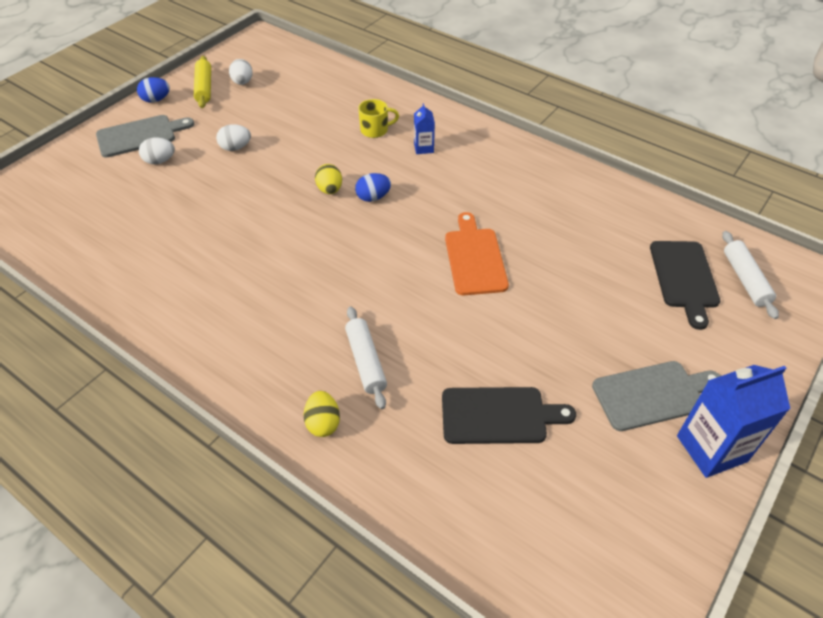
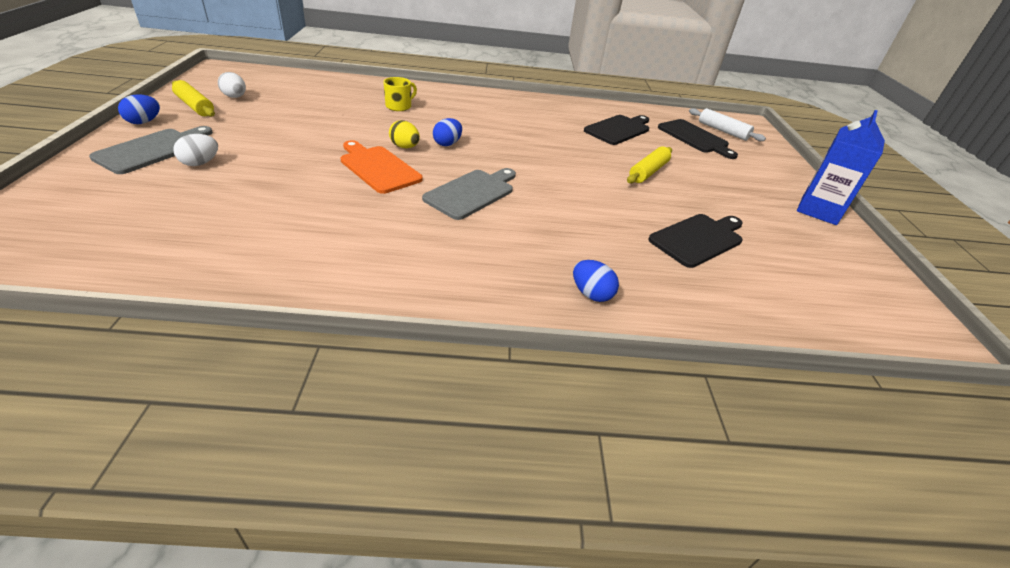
camera: 40 degrees left, 10 degrees down
(235, 148) = (279, 139): white egg -> none
(323, 423) = (591, 294): yellow egg -> blue egg
(366, 361) = (571, 242): white rolling pin -> none
(423, 148) = (451, 109): blue carton -> none
(475, 258) = (566, 159): orange cutting board -> orange cutting board (378, 168)
(551, 308) = (648, 172): none -> yellow rolling pin
(591, 233) = (618, 129): none -> black cutting board
(652, 395) = (758, 196): grey cutting board -> grey cutting board (472, 193)

